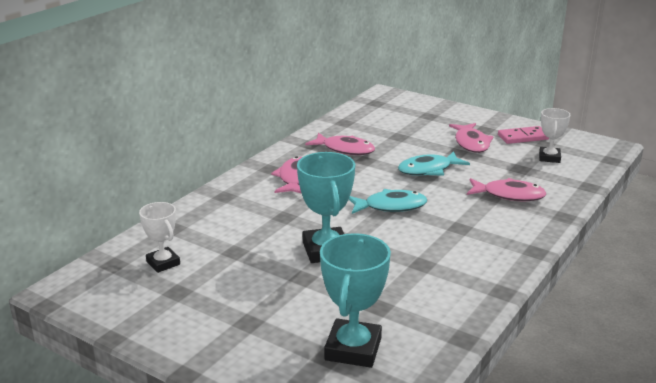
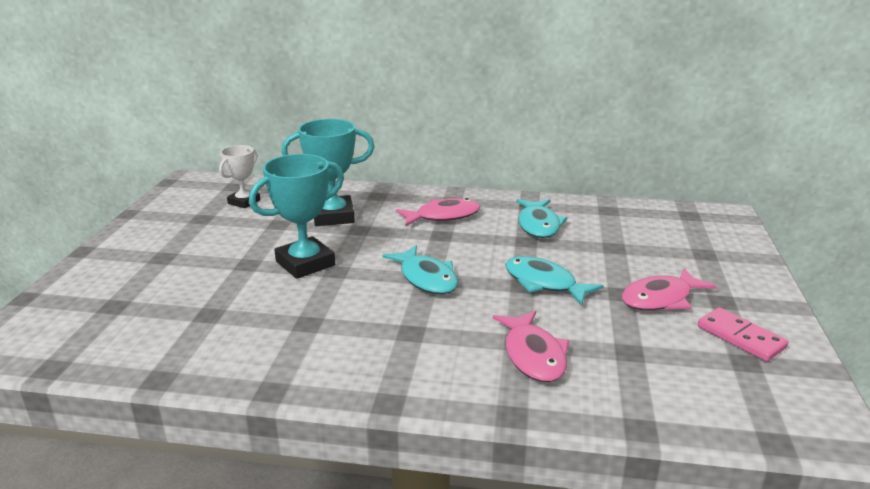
camera: 65 degrees right, 0 degrees up
(345, 149) = (538, 225): pink fish -> turquoise fish
(353, 349) = (128, 316): turquoise trophy -> turquoise trophy (333, 216)
(549, 158) = (699, 373): white trophy -> none

